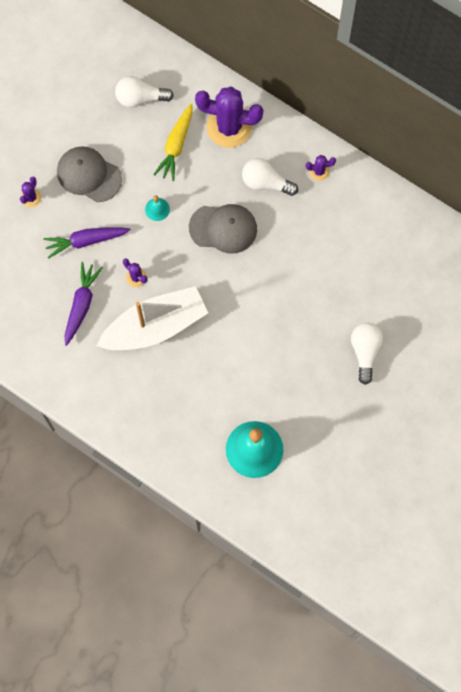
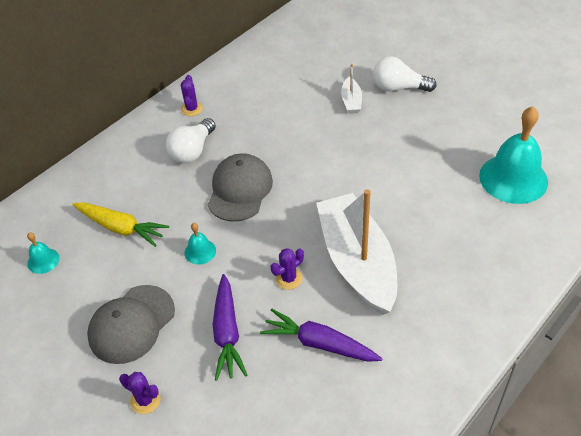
camera: 80 degrees left, 25 degrees down
(140, 98) = (43, 260): white light bulb -> turquoise bell
(229, 127) = (114, 178): purple cactus -> none
(342, 310) = (351, 101): none -> white boat

